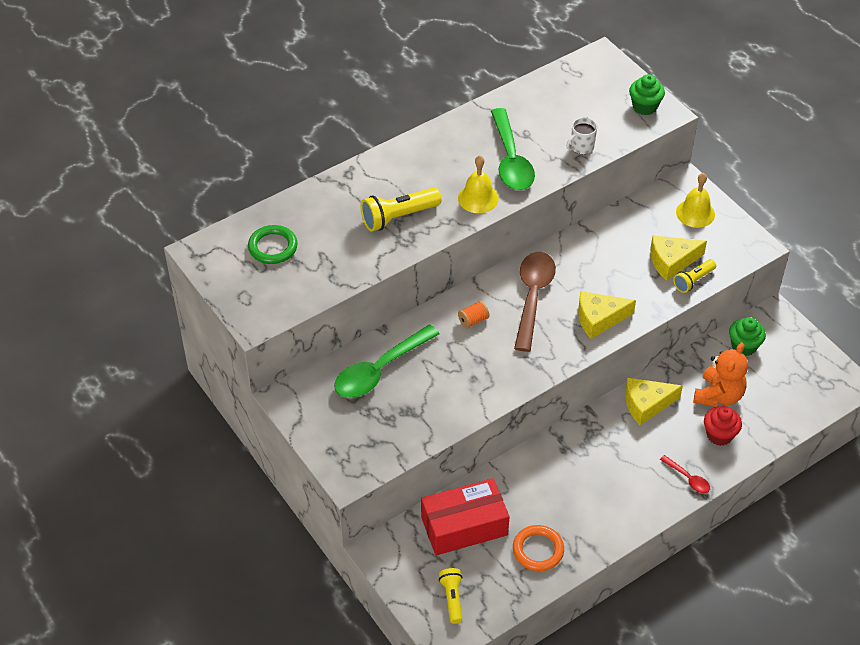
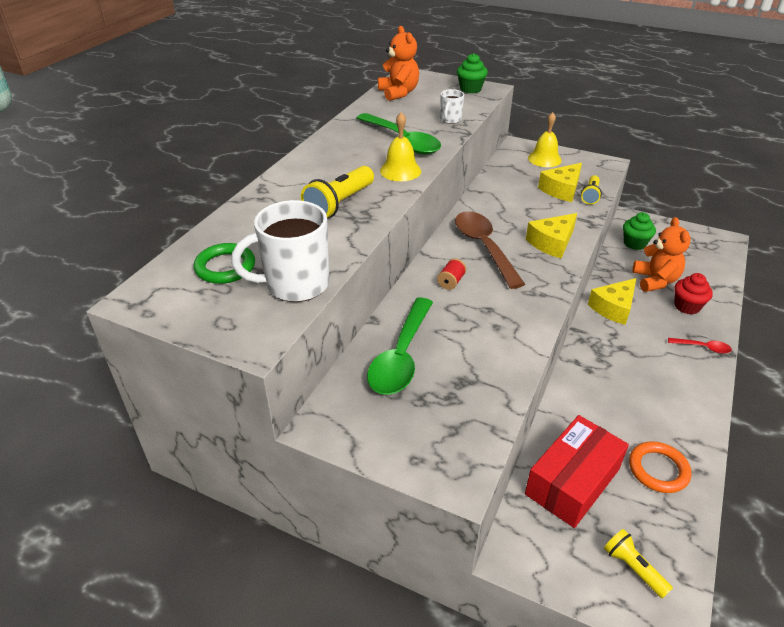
camera: 30 degrees left, 10 degrees down
(311, 285) = (295, 284): none -> white mug
(473, 320) = (451, 282): orange spool -> red spool
(565, 85) = (398, 93): none -> orange teddy bear

